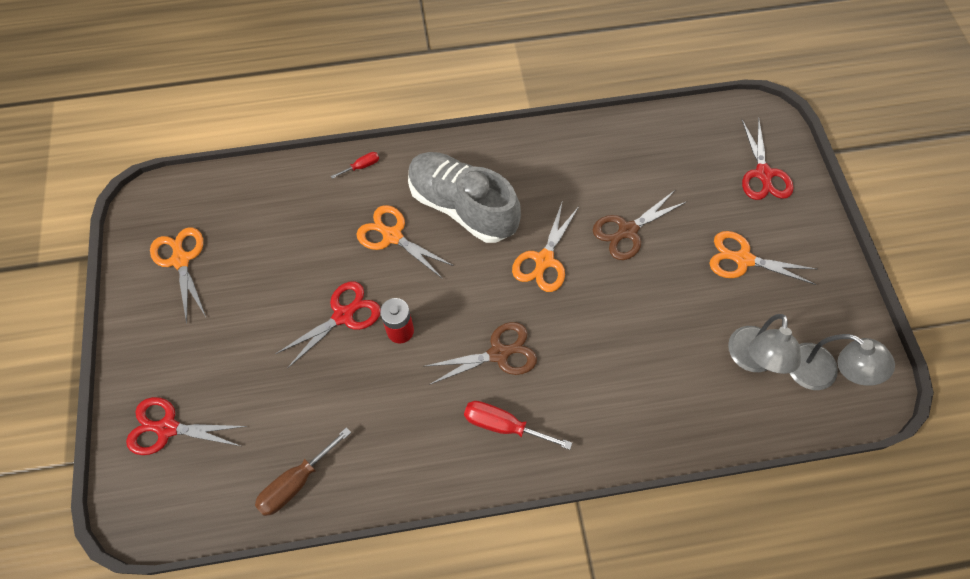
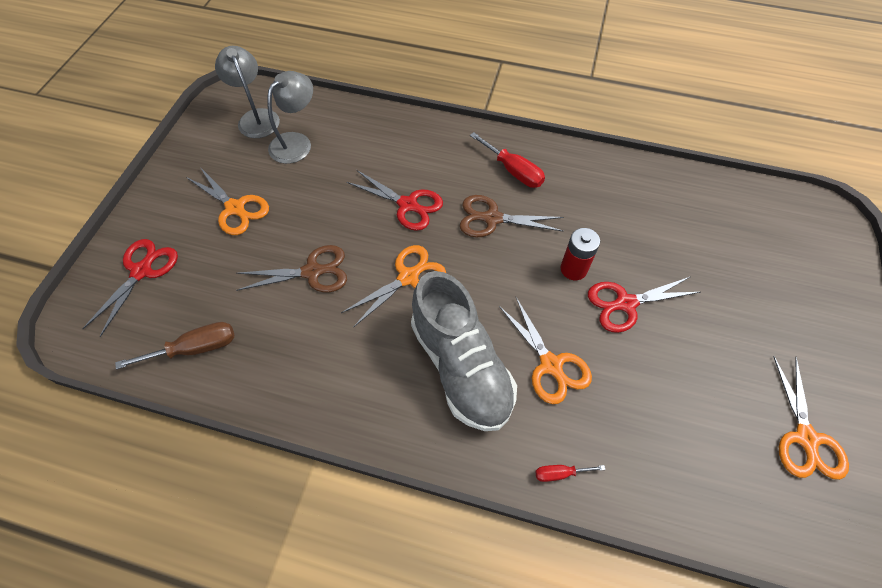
camera: 155 degrees left, 5 degrees down
(167, 428) = (809, 270): red scissors -> red scissors (408, 205)
(296, 482) = (693, 194): brown screwdriver -> brown screwdriver (195, 348)

